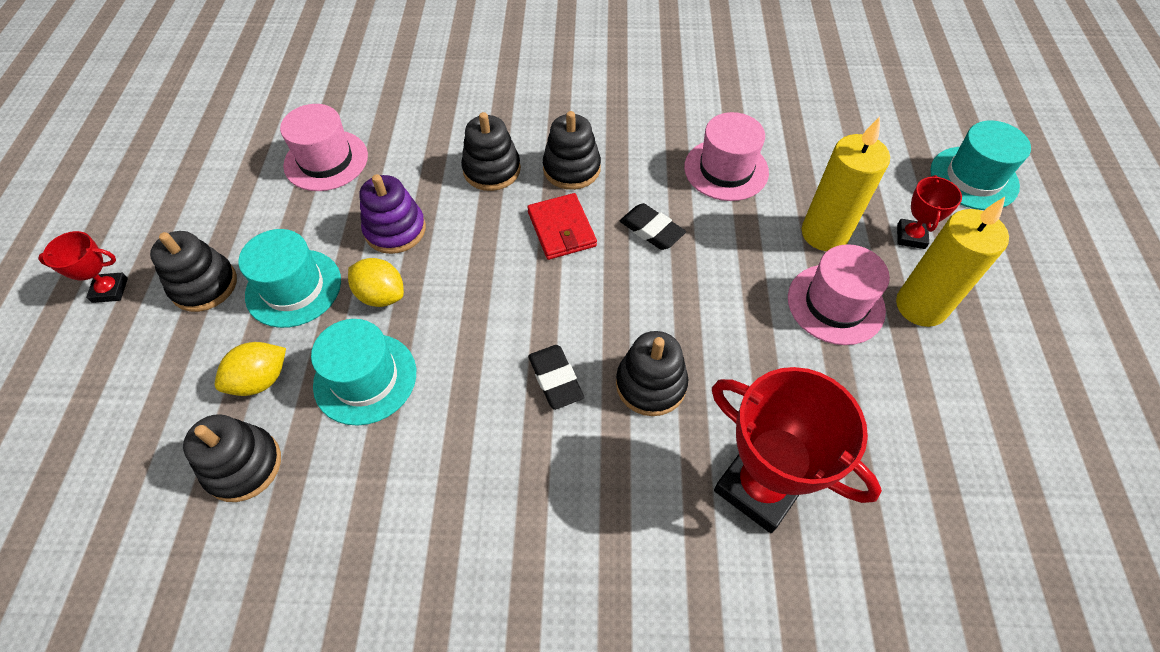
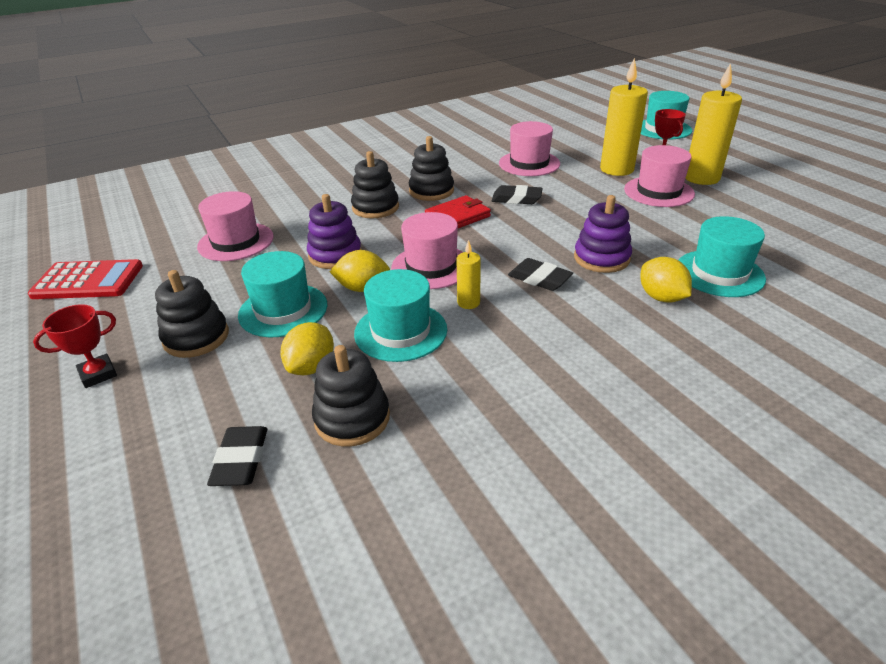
camera: 30 degrees left, 20 degrees down
(136, 459) = (241, 460): none -> black eraser
(177, 156) = (88, 281): none -> red calculator
(457, 374) = (468, 303): none -> yellow candle
(468, 298) = (431, 266): none -> pink hat
(561, 229) = (458, 216): red wallet -> red wallet turned 75 degrees counterclockwise
(651, 384) = (601, 258): black stacking toy -> purple stacking toy
(654, 484) = (661, 297): none -> yellow lemon
(759, 486) = (719, 273): red trophy -> turquoise hat

